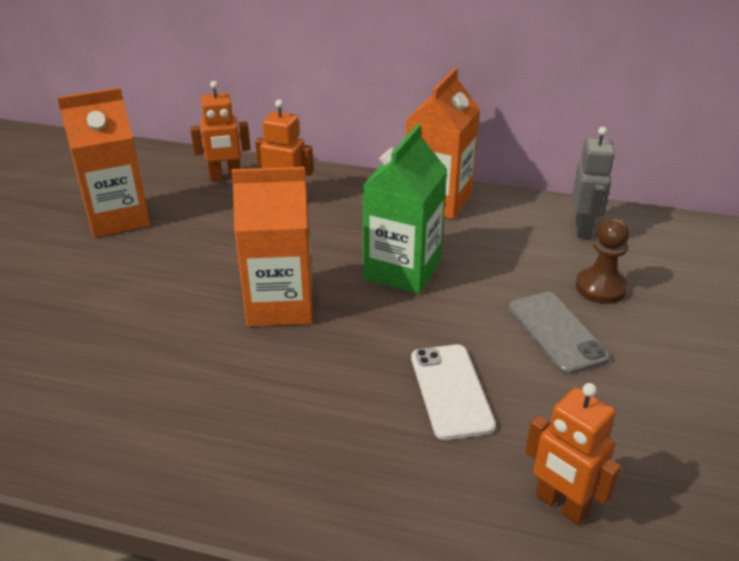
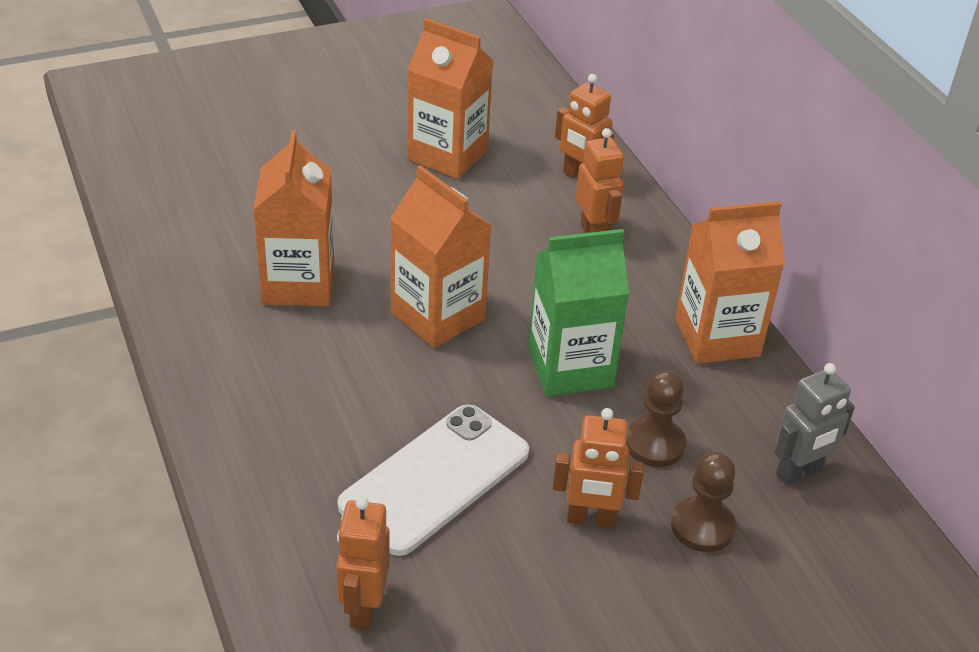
camera: 50 degrees right, 5 degrees up
(149, 362) = (298, 284): none -> orange carton
(451, 391) = (435, 479): white phone -> white phone, size x1.50
(509, 270) = (654, 444): none -> brown pawn
(557, 332) = (591, 519): grey phone -> orange robot

